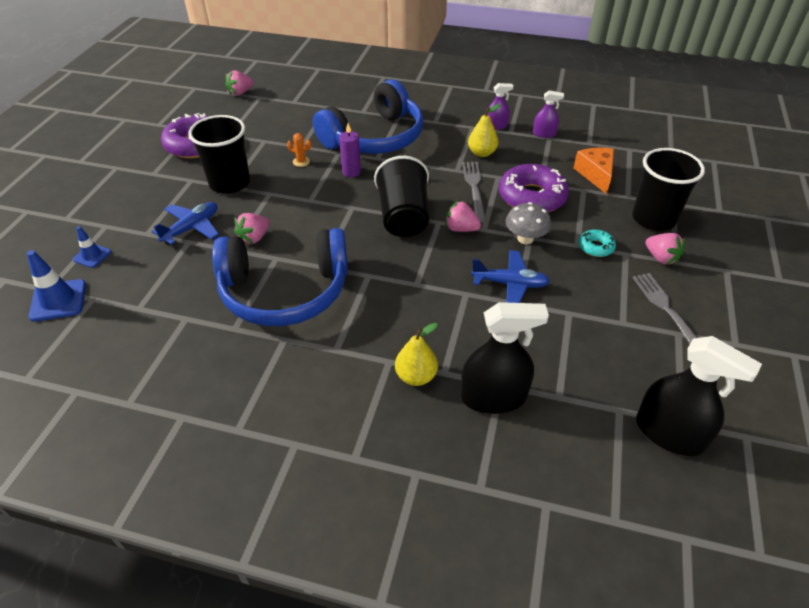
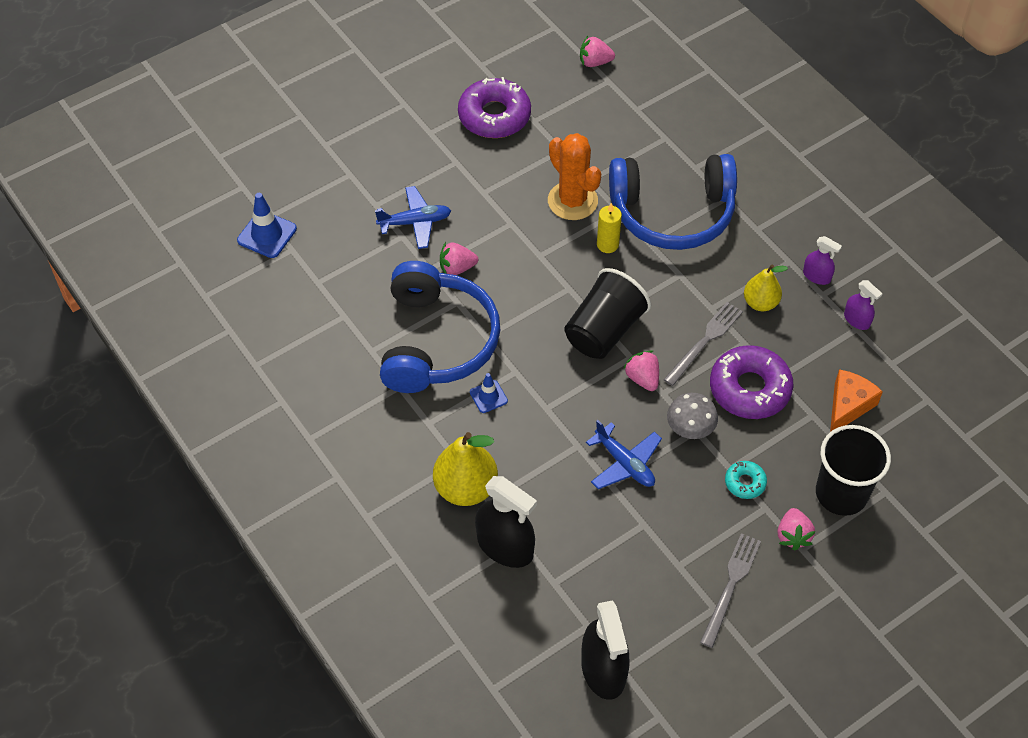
camera: 40 degrees right, 10 degrees up
(92, 256) = (319, 202): blue traffic cone -> blue traffic cone (488, 396)
(229, 183) = (486, 187): black cup -> none
(285, 291) = (436, 341): blue headphones -> blue headphones turned 120 degrees counterclockwise
(301, 162) = (572, 201): orange cactus -> orange cactus, size x2.45
(351, 172) = (607, 244): purple candle -> yellow candle
(416, 376) = (466, 488): yellow pear -> yellow pear, size x1.59

